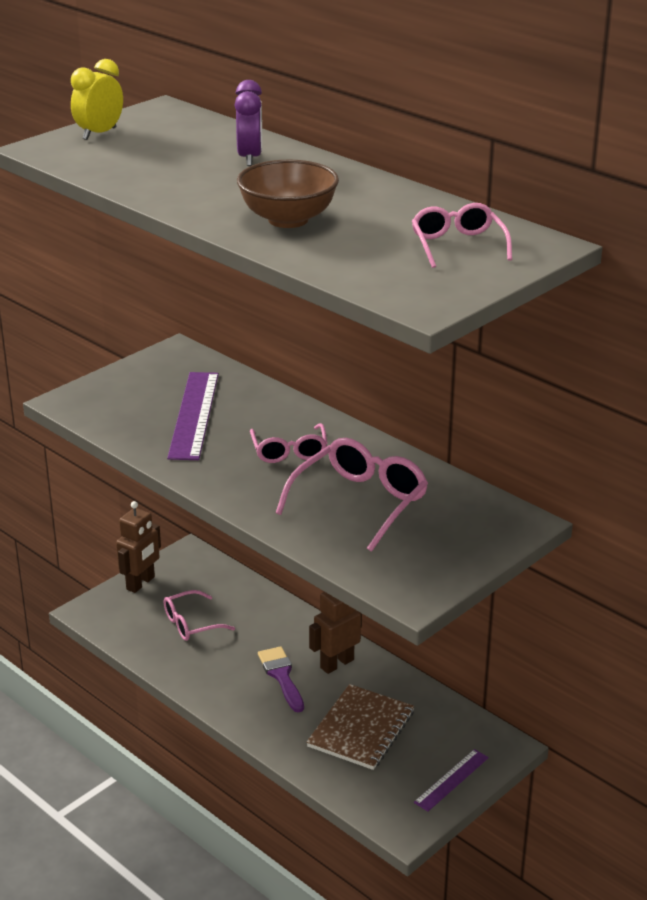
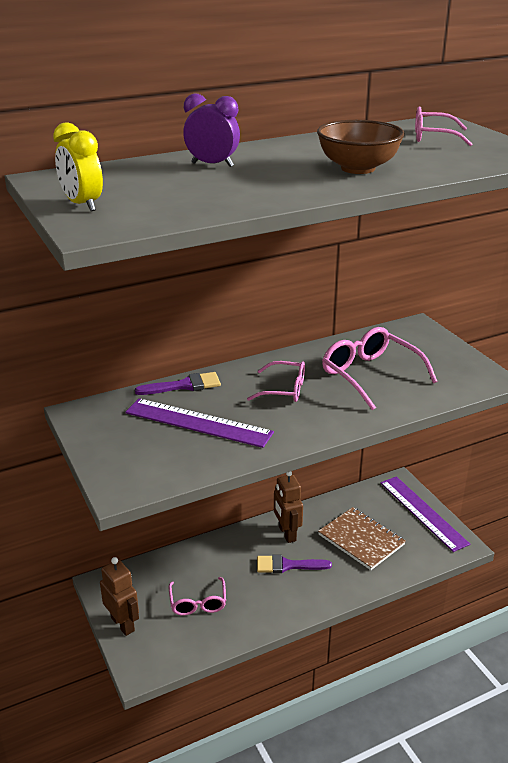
camera: 70 degrees left, 0 degrees up
(260, 392) = (184, 385): none -> purple brush
(451, 780) = (423, 512): purple ruler -> purple ruler, size x1.75

